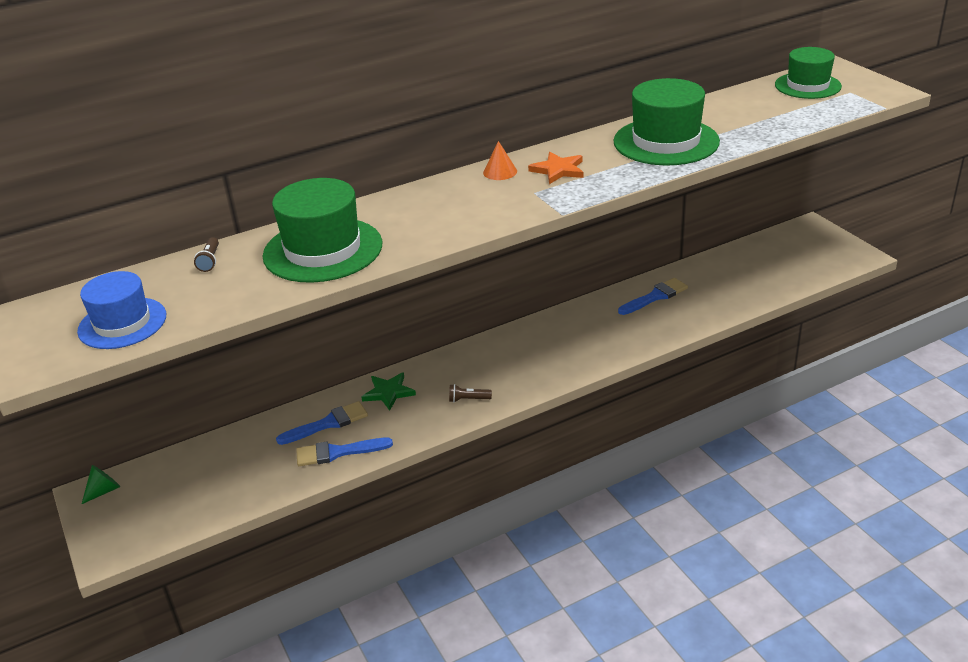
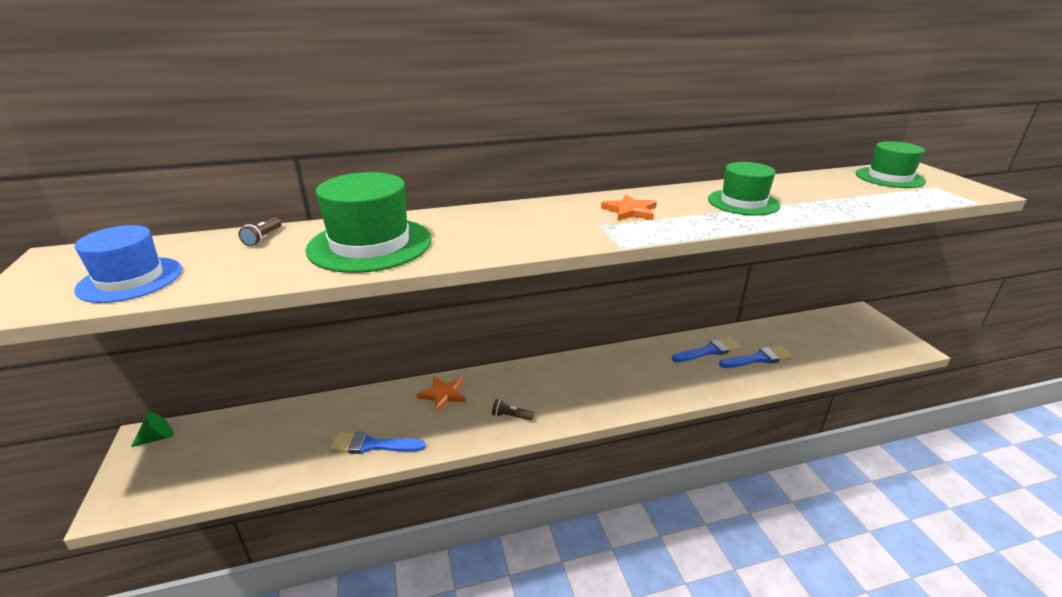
camera: 10 degrees right, 5 degrees down
(328, 423) = (378, 414): blue brush -> blue brush (758, 359)
(388, 392) = (443, 394): green star -> orange star
(500, 172) = (573, 205): orange cone -> none
(666, 142) = (743, 202): green hat -> green hat, size x0.67

